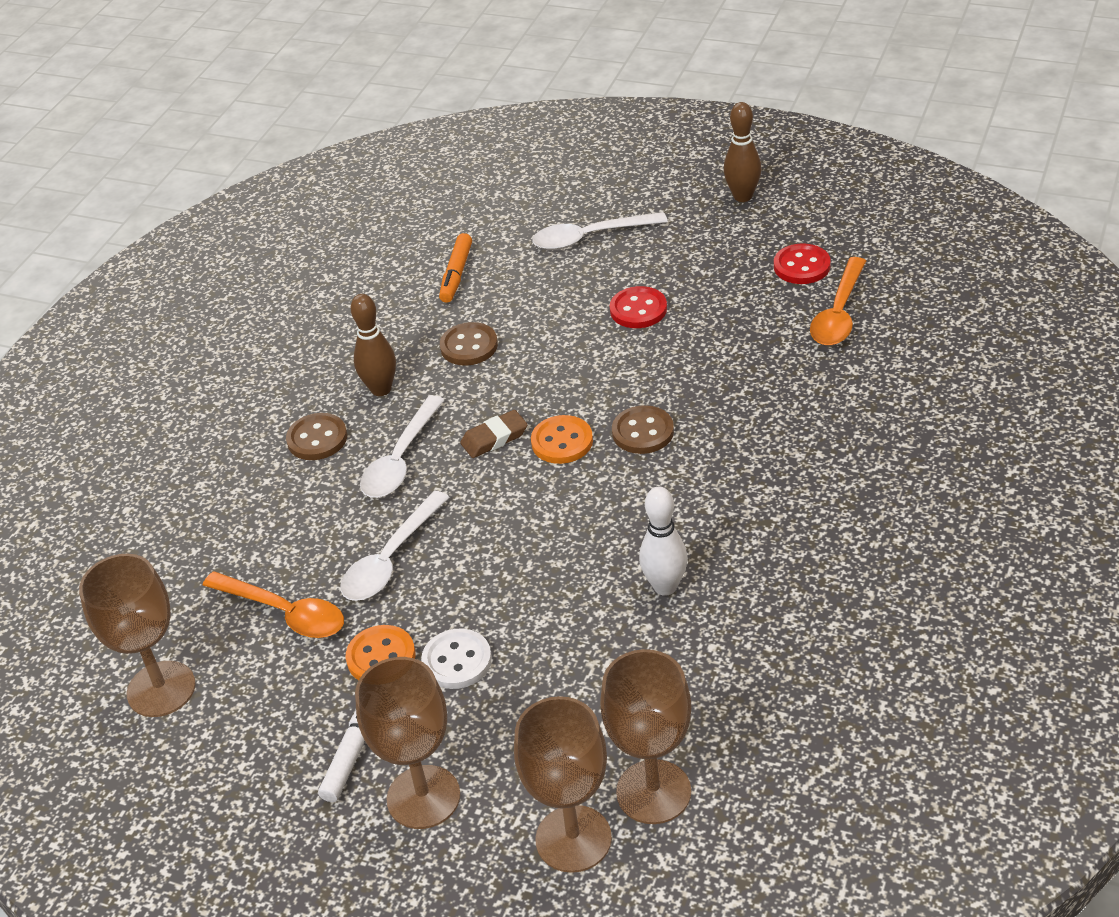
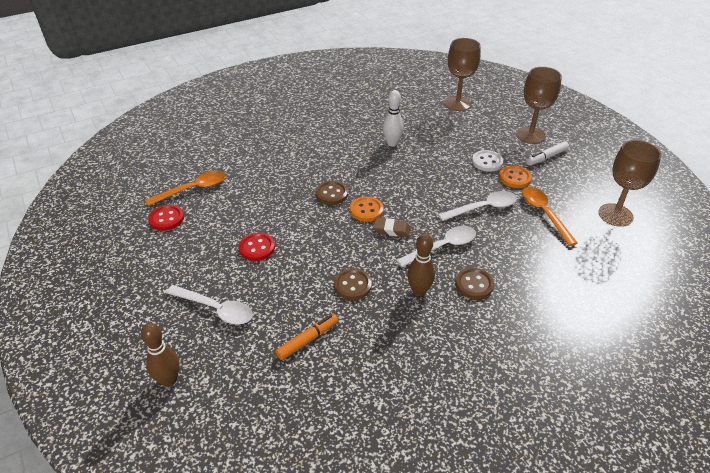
camera: 145 degrees left, 0 degrees up
(573, 839) = (491, 106): brown goblet -> none
(743, 196) = (119, 275): brown bowling pin -> brown bowling pin (169, 380)

